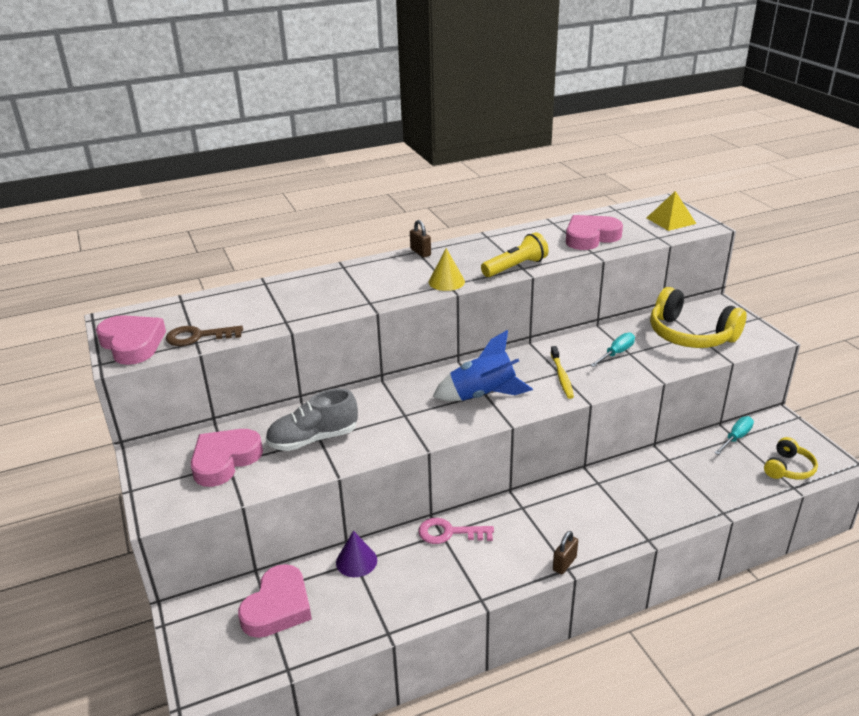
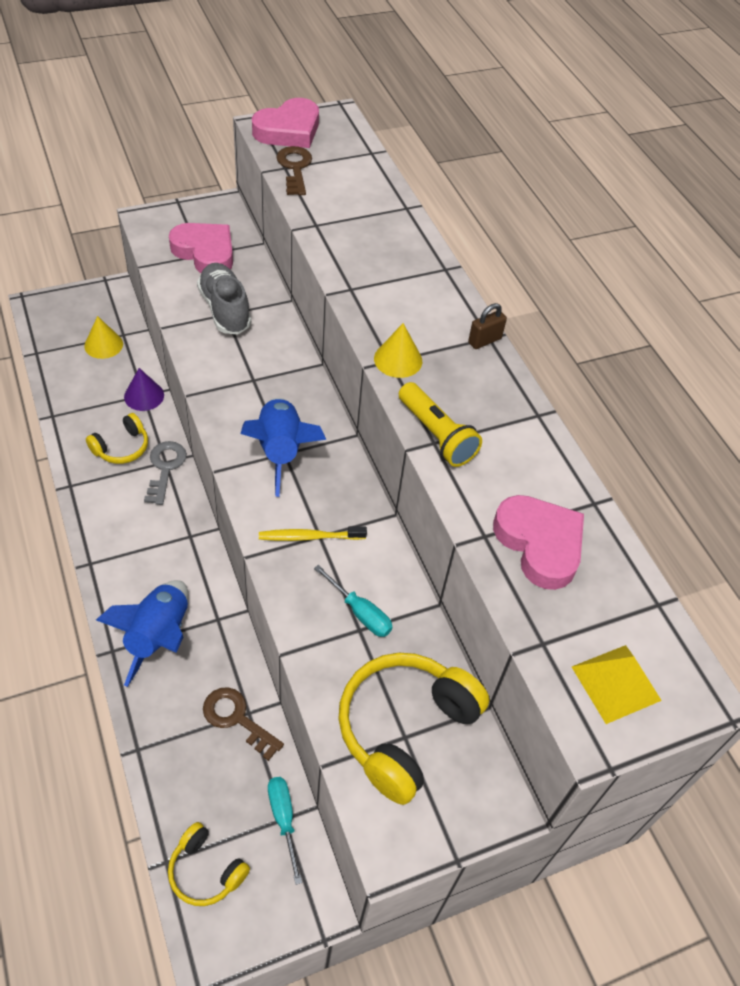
camera: 85 degrees right, 20 degrees up
(278, 607) = (103, 345): pink heart -> yellow cone
(427, 568) = (122, 447): none -> yellow headphones
(449, 533) = (165, 468): pink key -> grey key
(564, 564) = (97, 561): brown padlock -> none
(625, 513) = (159, 636): none -> blue rocket
(676, 464) = (237, 719): none -> brown key
(736, 438) = (283, 819): turquoise screwdriver -> turquoise screwdriver turned 150 degrees counterclockwise

